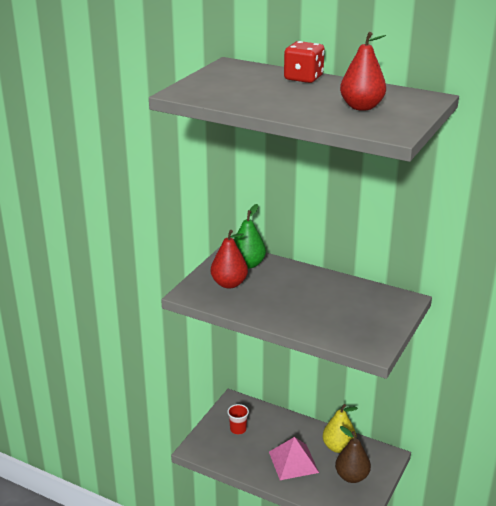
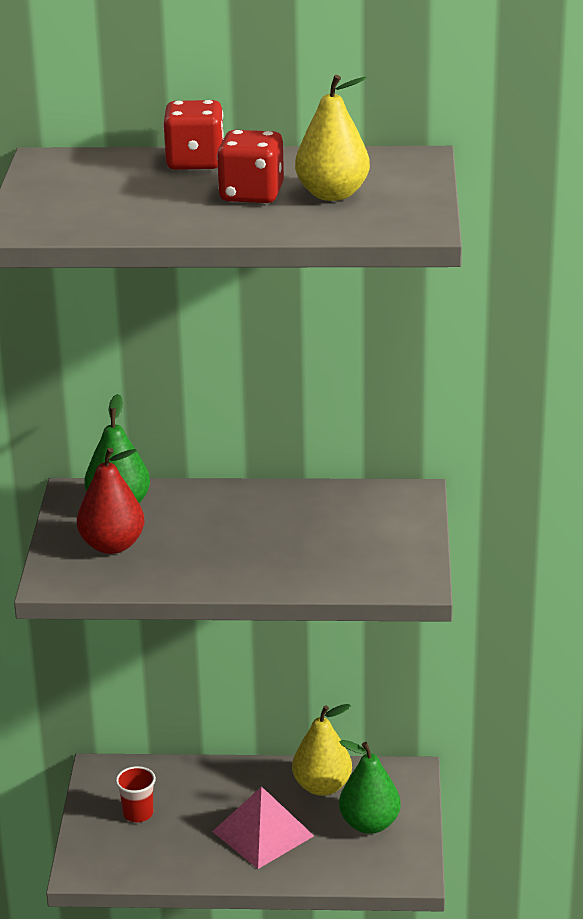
camera: 25 degrees left, 0 degrees up
(316, 99) = (251, 194): none -> red dice
(352, 476) = (369, 824): brown pear -> green pear
(361, 107) = (332, 194): red pear -> yellow pear

